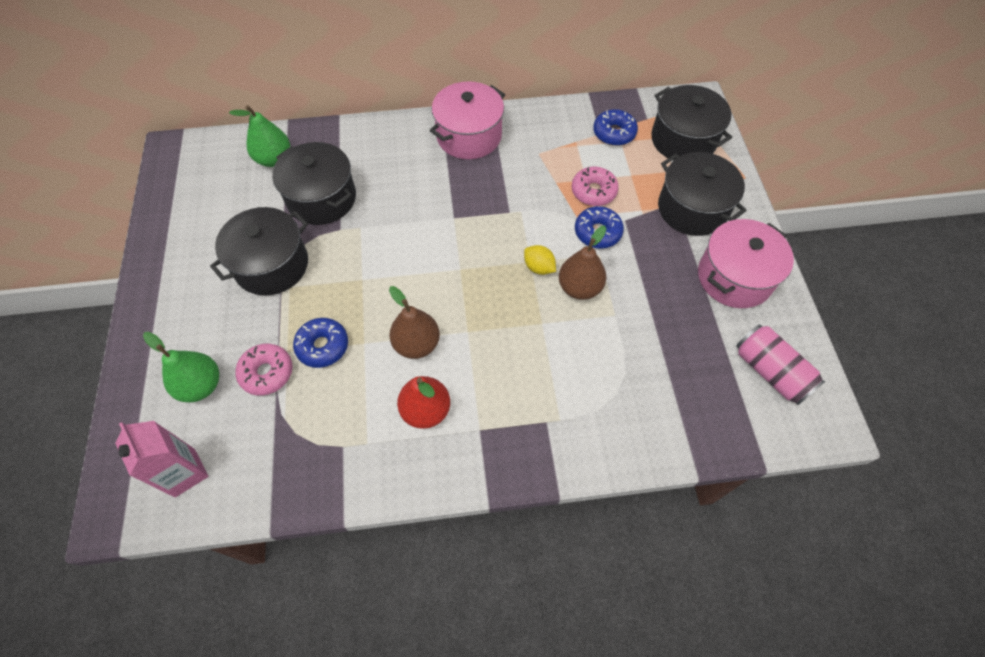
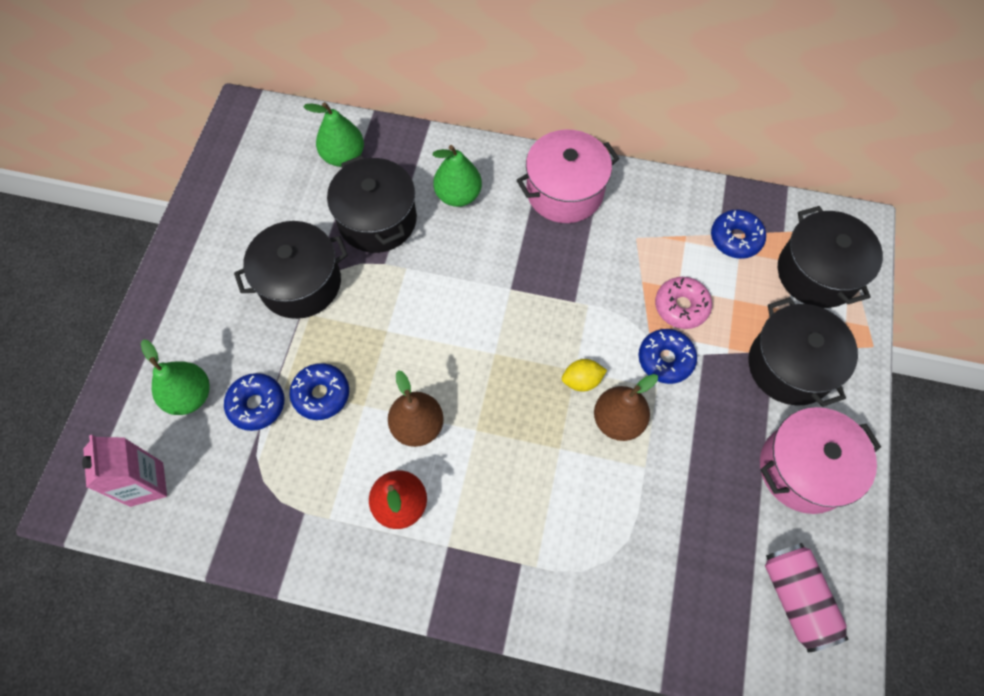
camera: 20 degrees right, 5 degrees up
(267, 373) = (257, 404): pink donut -> blue donut
(383, 162) = (458, 195): none -> green pear
(539, 267) = (582, 380): yellow lemon -> yellow lemon turned 75 degrees counterclockwise

